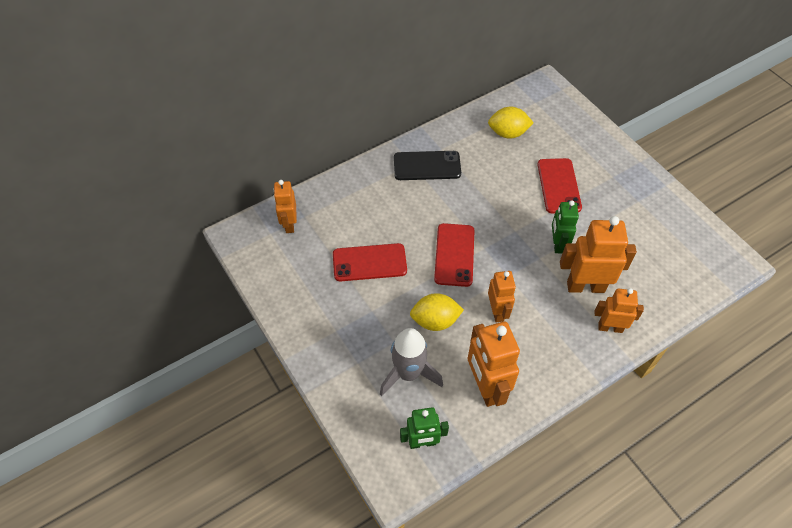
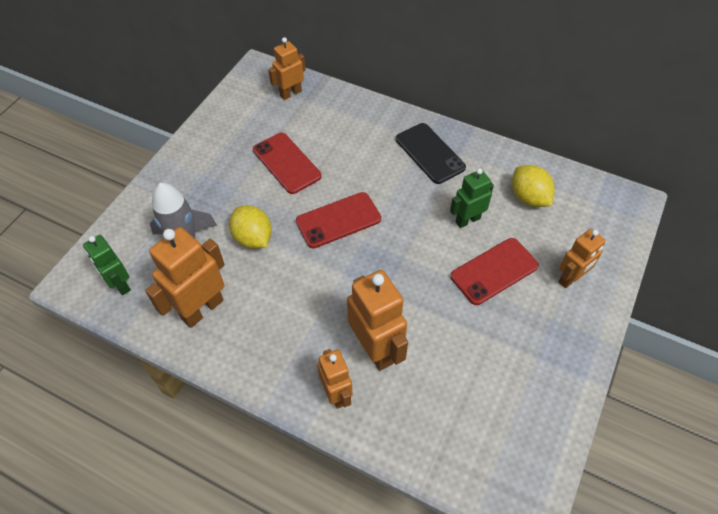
camera: 60 degrees right, 0 degrees up
(497, 312) = (294, 283): orange robot -> orange robot (570, 278)
(557, 244) = (413, 301): green robot -> green robot (467, 220)

